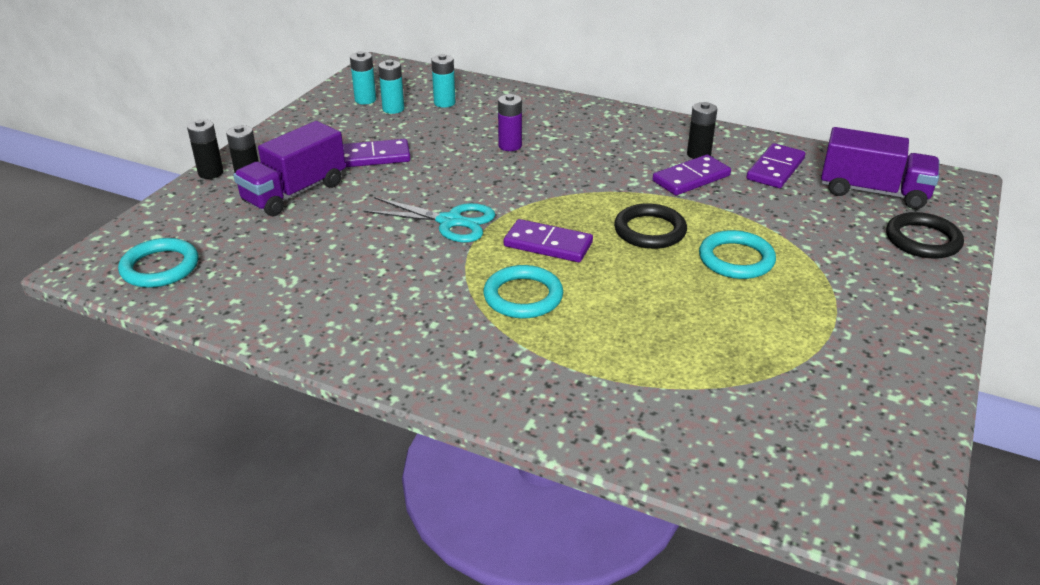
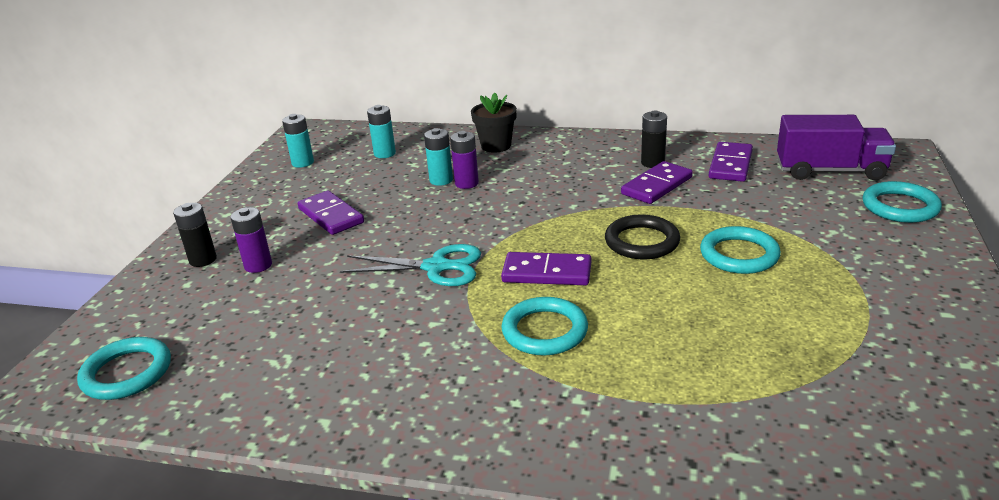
camera: 10 degrees left, 5 degrees down
(211, 173) = (158, 260): black battery -> none
(294, 193) = (258, 265): purple truck -> purple battery
(373, 157) = (331, 216): purple domino -> purple domino turned 75 degrees clockwise
(393, 109) = (334, 167): turquoise battery -> turquoise battery (441, 180)
(553, 112) = (496, 146): none -> black flower pot
(922, 240) = (900, 207): black ring -> turquoise ring

